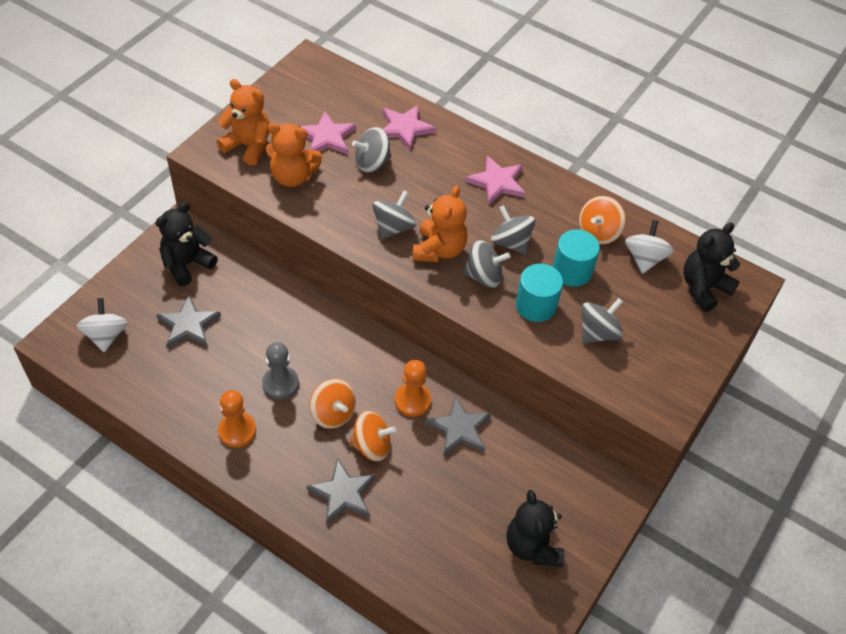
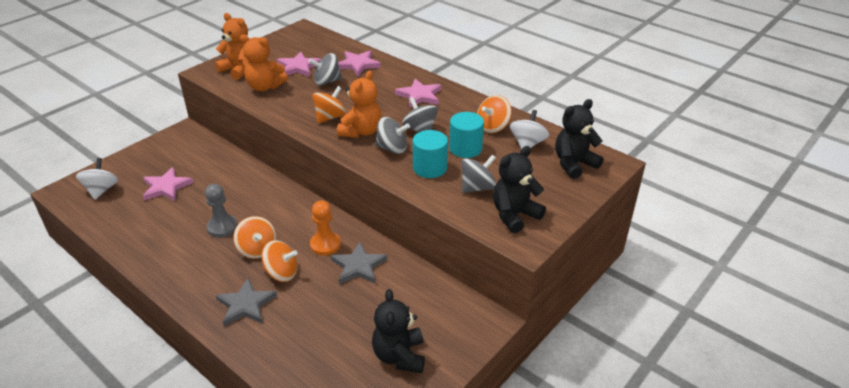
camera: 10 degrees right, 15 degrees down
(187, 264) = (181, 151): black teddy bear -> black teddy bear (514, 215)
(188, 325) = (166, 187): grey star -> pink star
(237, 431) = (176, 256): orange pawn -> none
(393, 227) = (330, 117): grey spinning top -> orange spinning top

